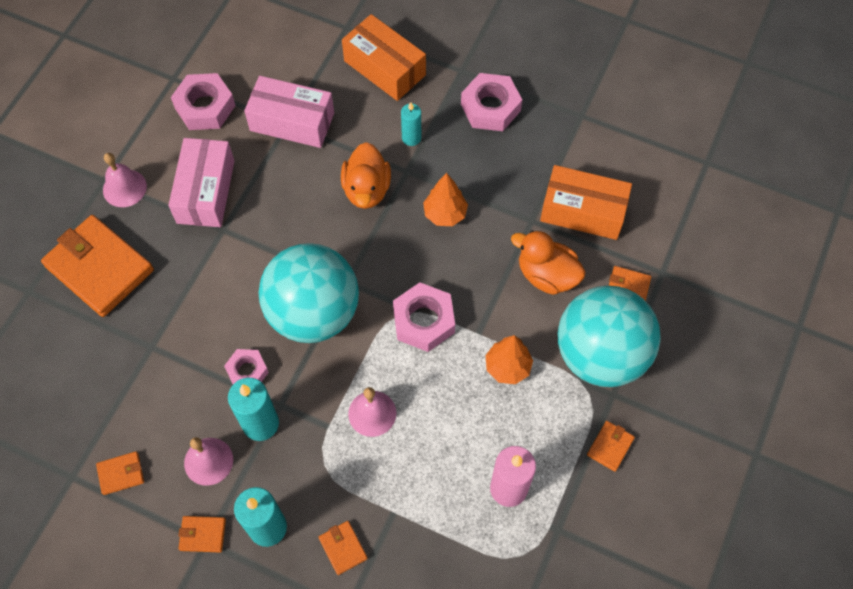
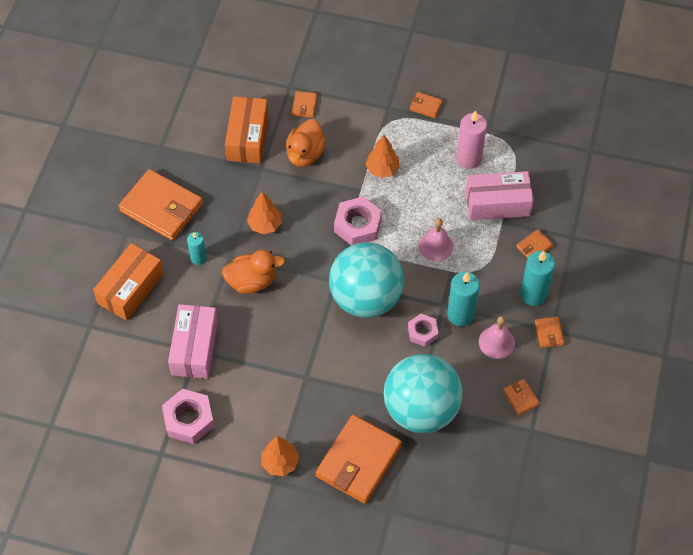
camera: 100 degrees left, 5 degrees down
(124, 188) = (280, 463): pink bell -> orange tree
(206, 191) = (273, 398): pink box -> pink box (497, 203)
(490, 107) = (161, 208): pink nut -> orange wallet
(600, 354) = (360, 117): turquoise ball -> turquoise ball (421, 409)

